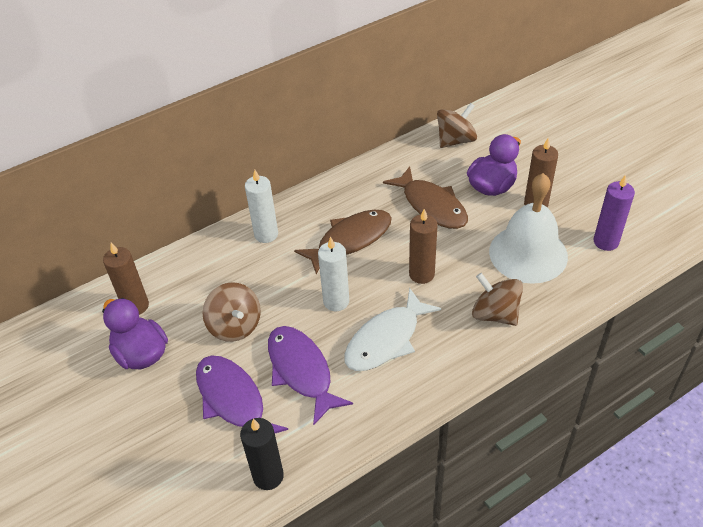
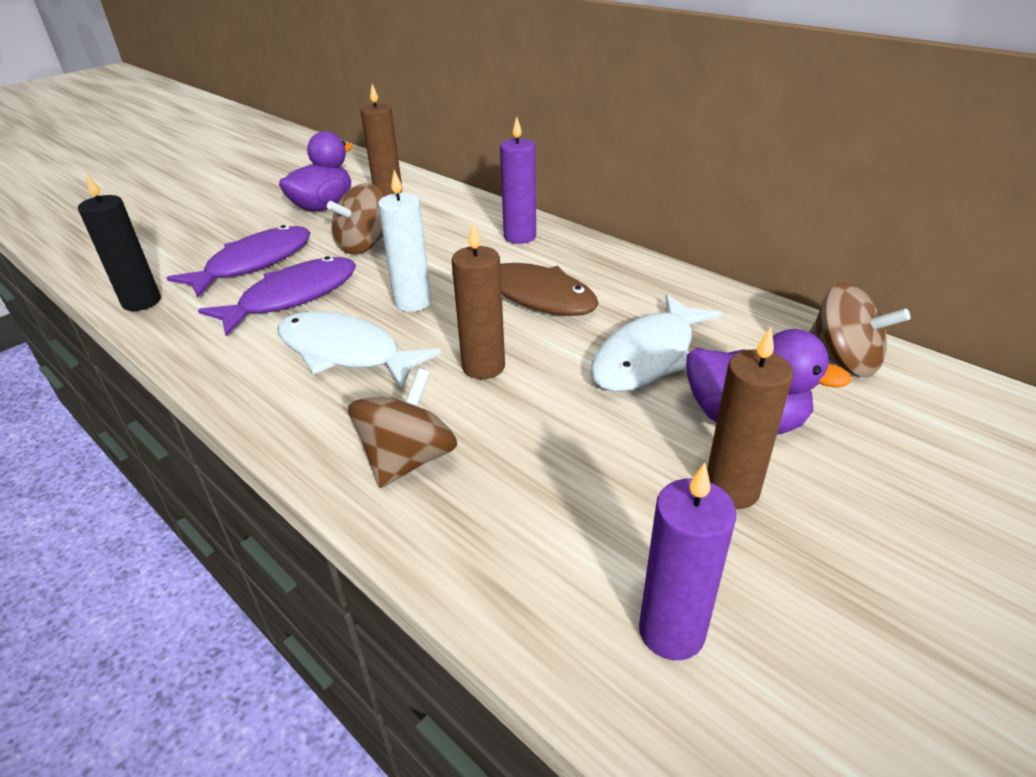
camera: 75 degrees right, 10 degrees down
(266, 234) = (520, 237): white candle -> purple candle
(431, 205) = (648, 356): brown fish -> white fish
(528, 253) = (577, 490): white bell -> none

